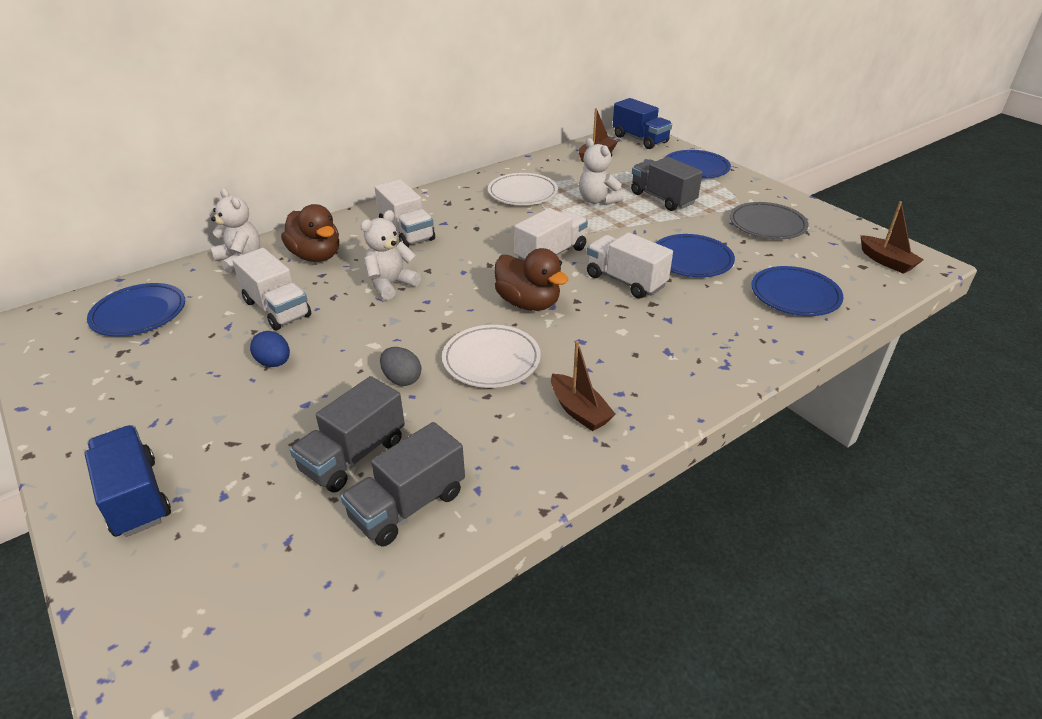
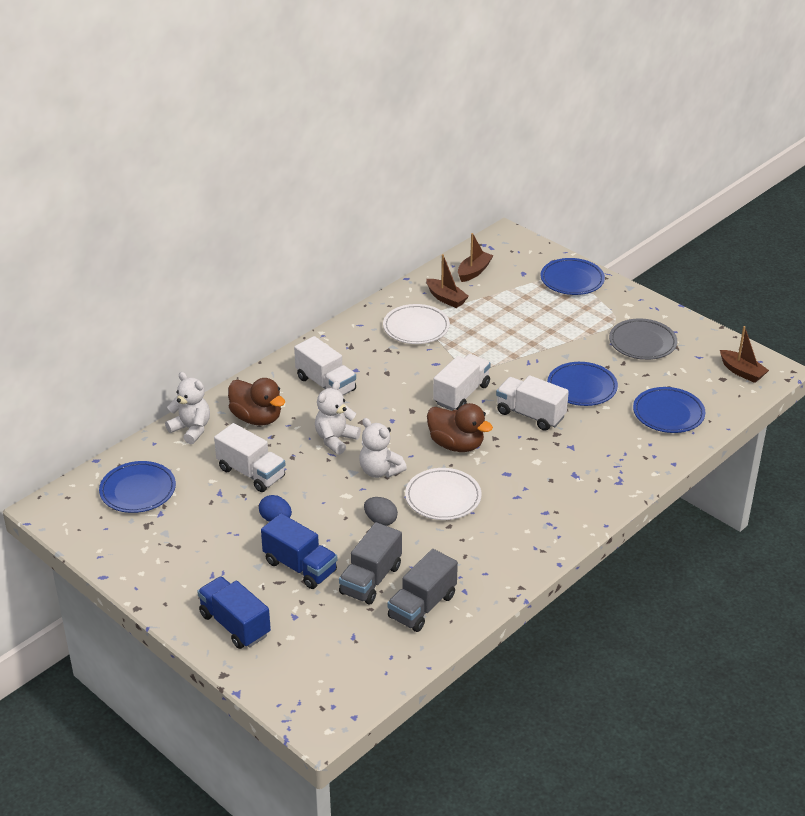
camera: 10 degrees left, 0 degrees up
(579, 411) = (519, 529): brown boat -> brown boat (446, 298)
(597, 200) = (488, 329): white teddy bear -> white teddy bear (380, 471)
(640, 139) = (512, 245): blue truck -> blue truck (300, 567)
(662, 198) = (546, 321): grey truck -> none

